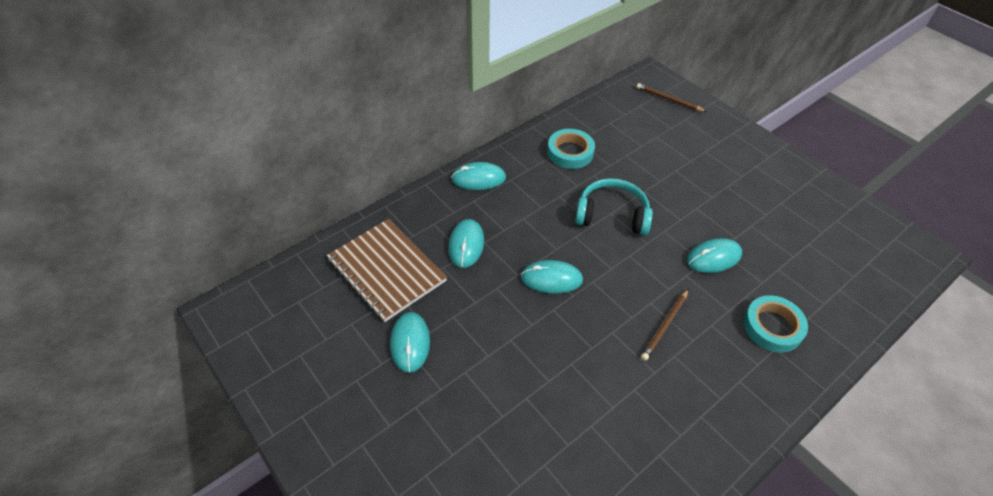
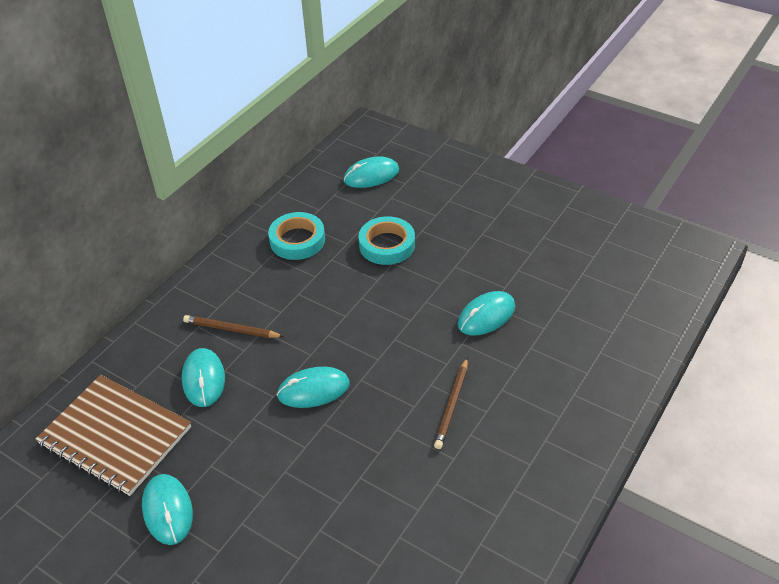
camera: 15 degrees left, 5 degrees down
(478, 178) = (197, 299): turquoise mouse -> turquoise mouse (371, 175)
(612, 215) = (363, 299): turquoise headphones -> none
(669, 100) = (394, 151): brown pencil -> brown pencil (232, 329)
(772, 327) = (565, 372): turquoise tape -> turquoise tape (387, 245)

